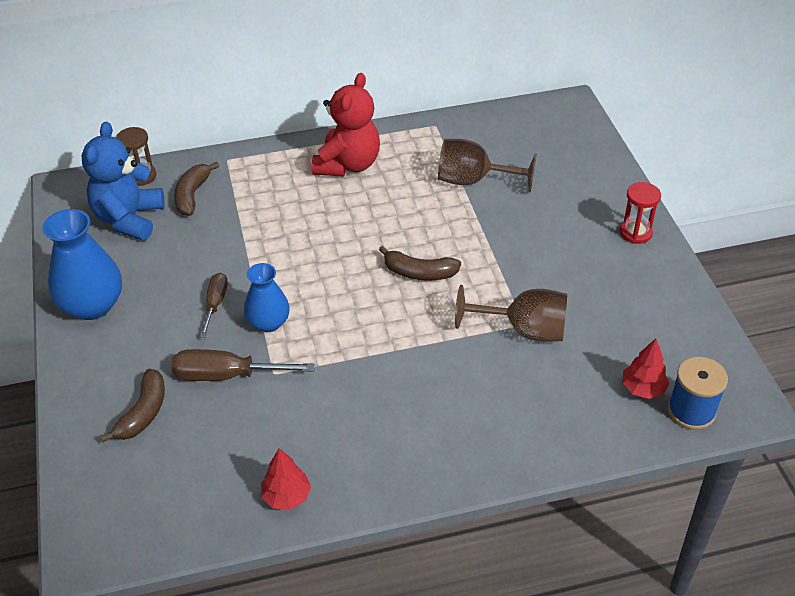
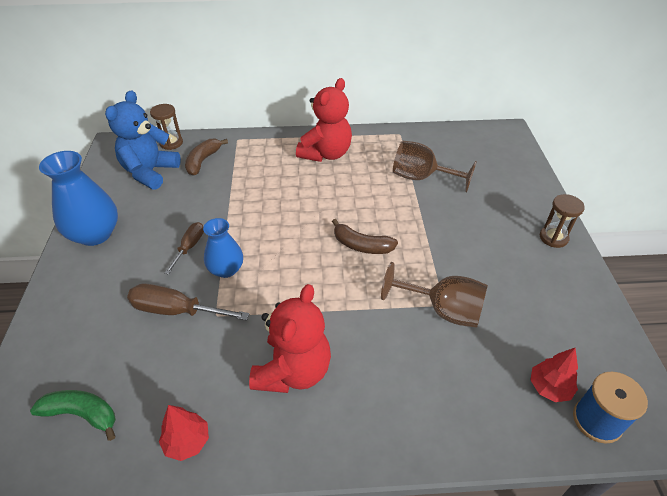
camera: 10 degrees right, 0 degrees up
(143, 413) = (95, 333): brown banana -> none
(165, 491) = (82, 414): none -> green banana
(377, 415) = (293, 371): none -> red teddy bear
(635, 233) = (553, 238): red hourglass -> brown hourglass

